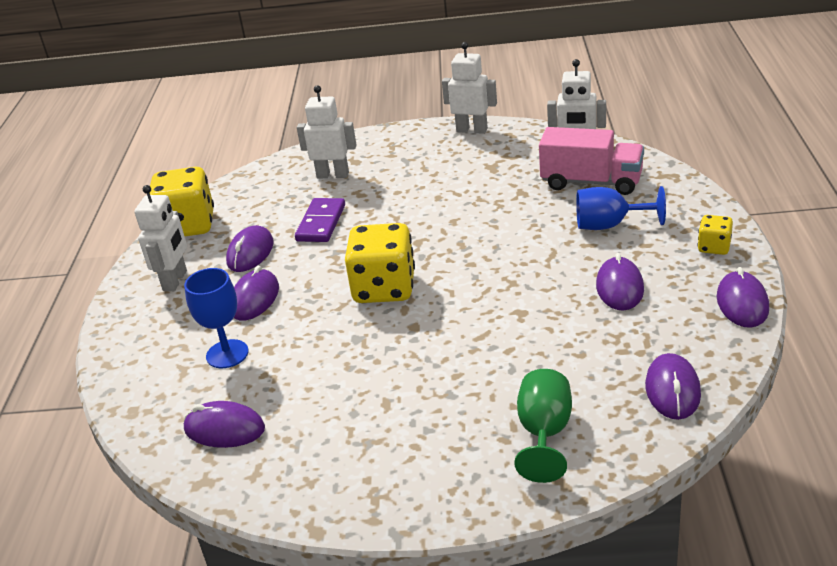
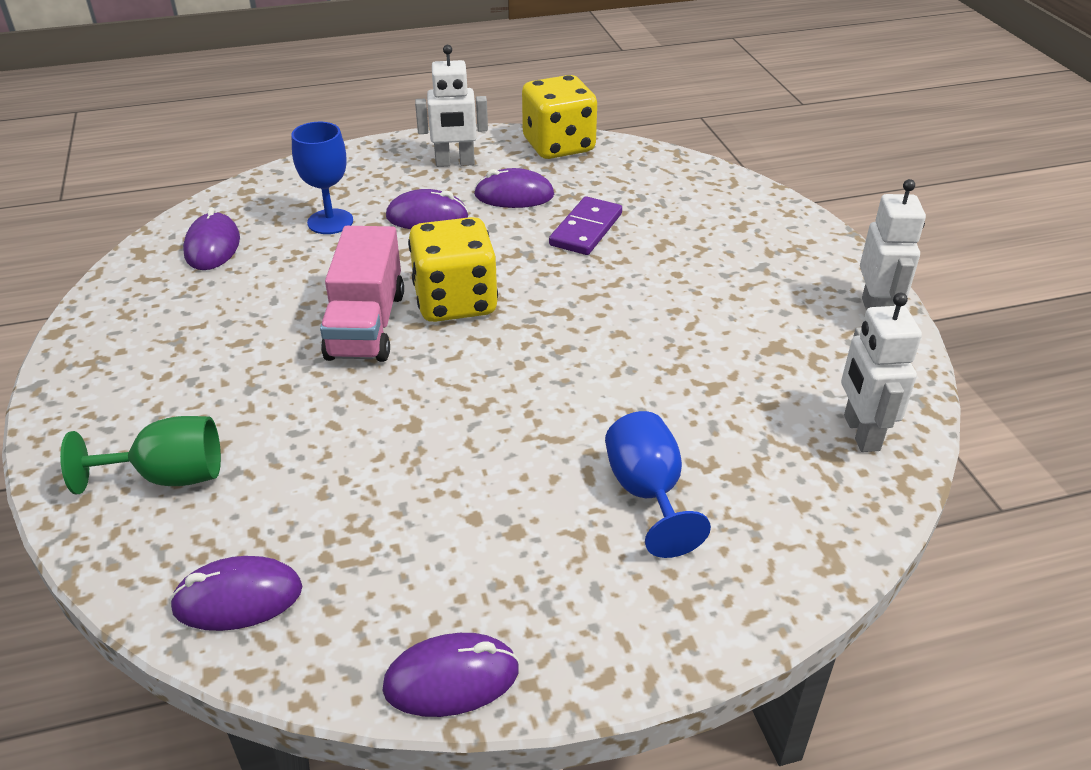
camera: 70 degrees right, 5 degrees up
(321, 223) = (586, 229): purple domino -> purple domino turned 60 degrees counterclockwise
(333, 175) = (699, 216): white robot -> none
(591, 182) = (771, 459): pink truck -> pink truck (366, 325)
(619, 287) = (480, 520): purple mouse -> none
(714, 247) = (612, 634): yellow dice -> none

